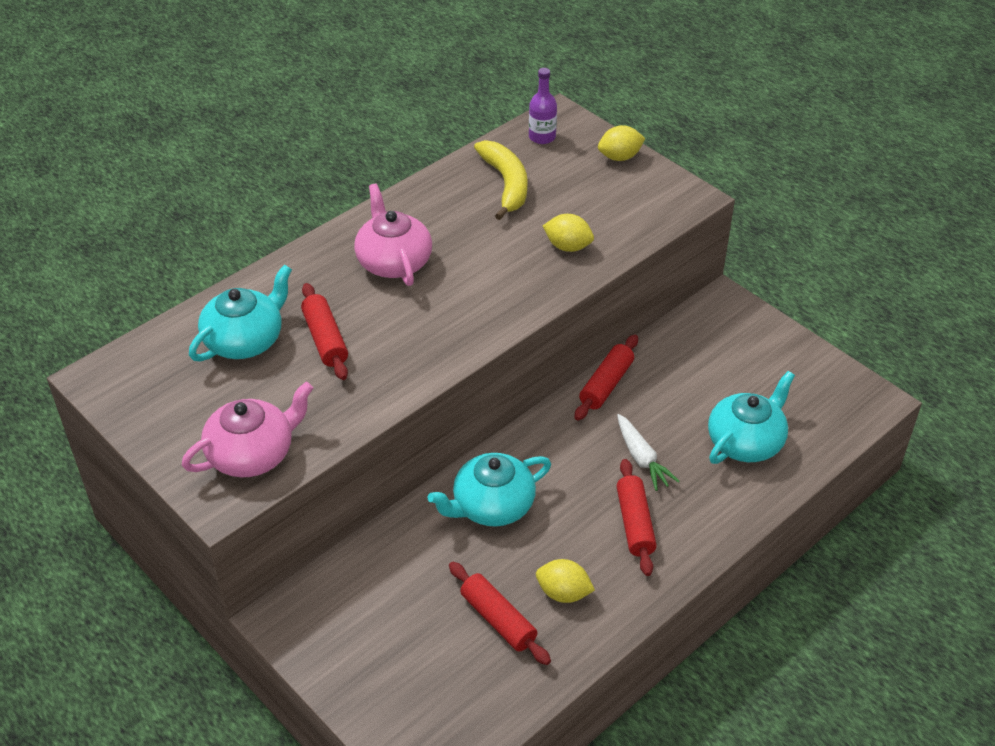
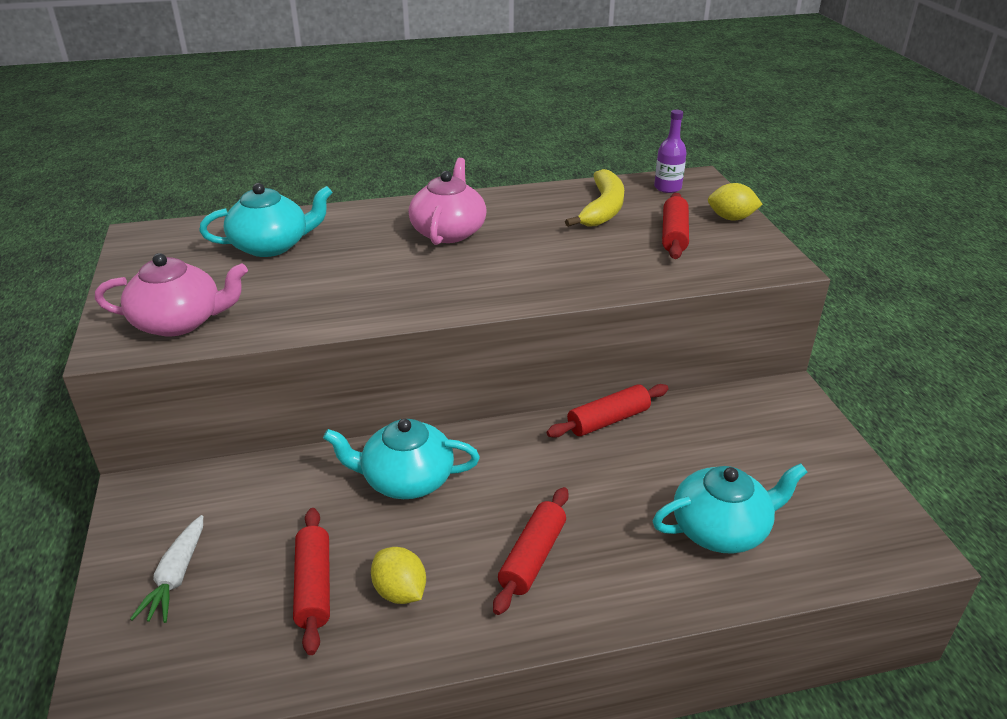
camera: 30 degrees right, 10 degrees down
(325, 339) = (333, 264): red rolling pin -> red rolling pin (674, 235)
(568, 246) = (618, 265): yellow lemon -> none
(642, 459) = (591, 499): white carrot -> white carrot (176, 577)

